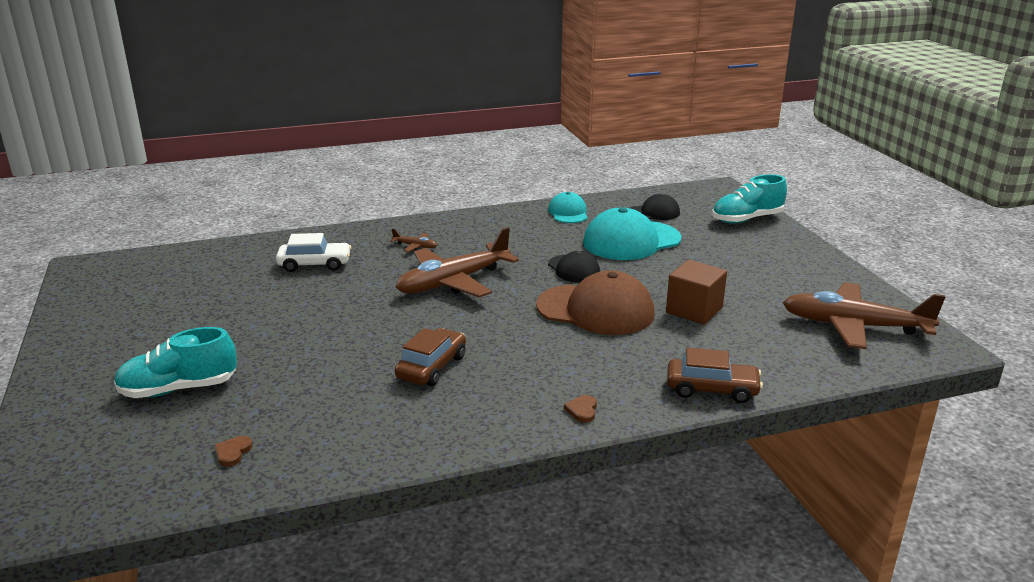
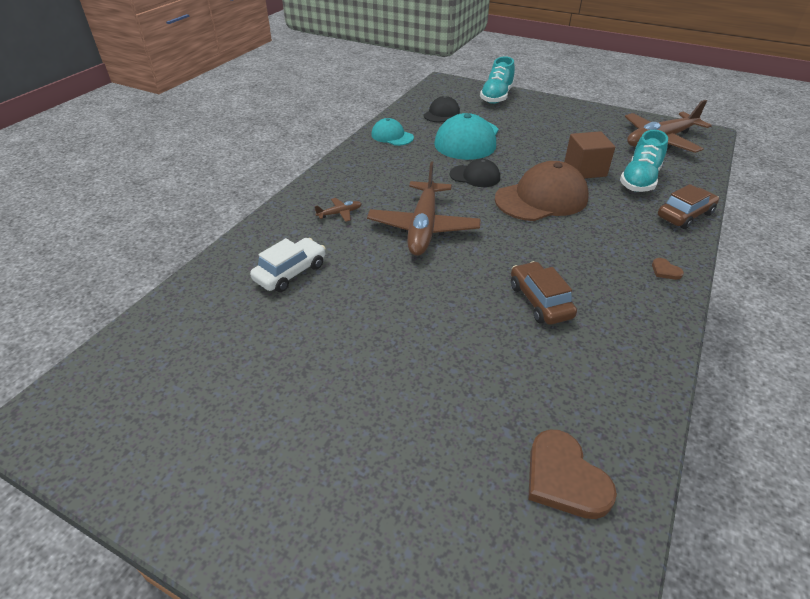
camera: 45 degrees left, 15 degrees up
(179, 389) = (410, 464): turquoise shoe -> turquoise shoe (639, 180)
(233, 452) = (564, 478): brown heart -> brown heart, size x2.13

